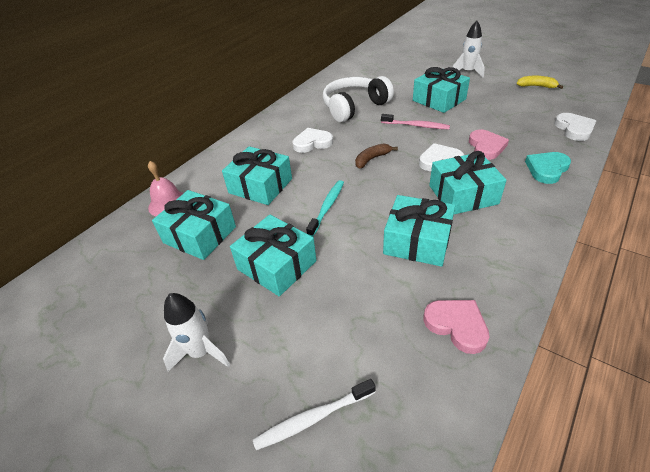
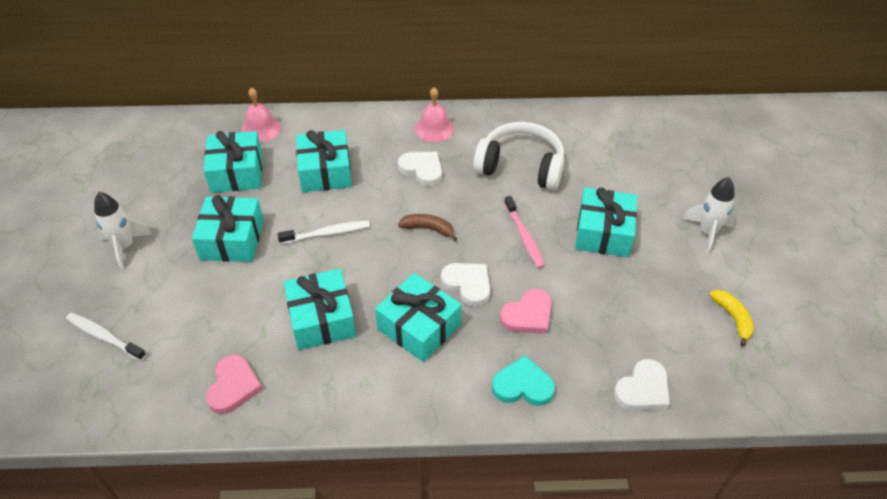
camera: 50 degrees right, 5 degrees up
(280, 125) = (434, 128): none -> pink bell
(327, 207) = (327, 233): turquoise toothbrush -> white toothbrush

